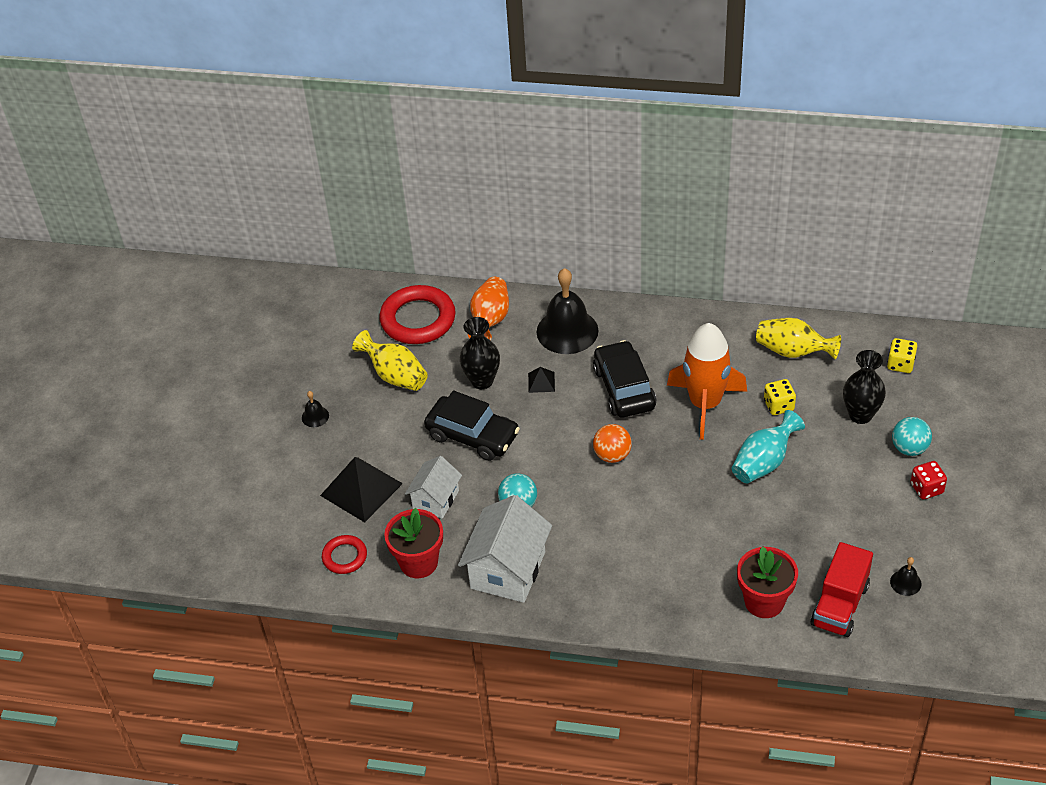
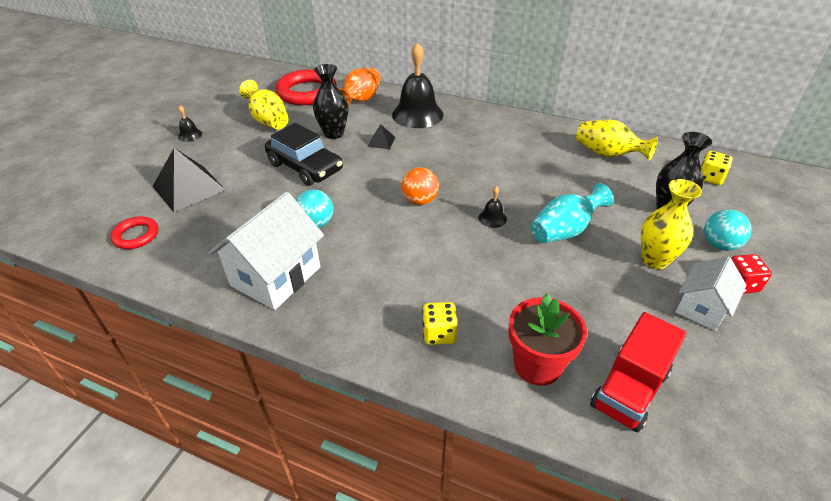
camera: 10 degrees right, 5 degrees down
(419, 562) = (197, 253): red flower pot -> none
(435, 499) = (245, 206): white house -> white house (701, 308)
(624, 388) = (449, 156): black car -> none
(705, 404) = (518, 178): orange rocket -> none
(778, 405) = (587, 189): yellow dice -> yellow dice (439, 333)
(851, 478) = (654, 260): none -> yellow vase
(905, 582) = (715, 380): black bell -> black bell (492, 218)

